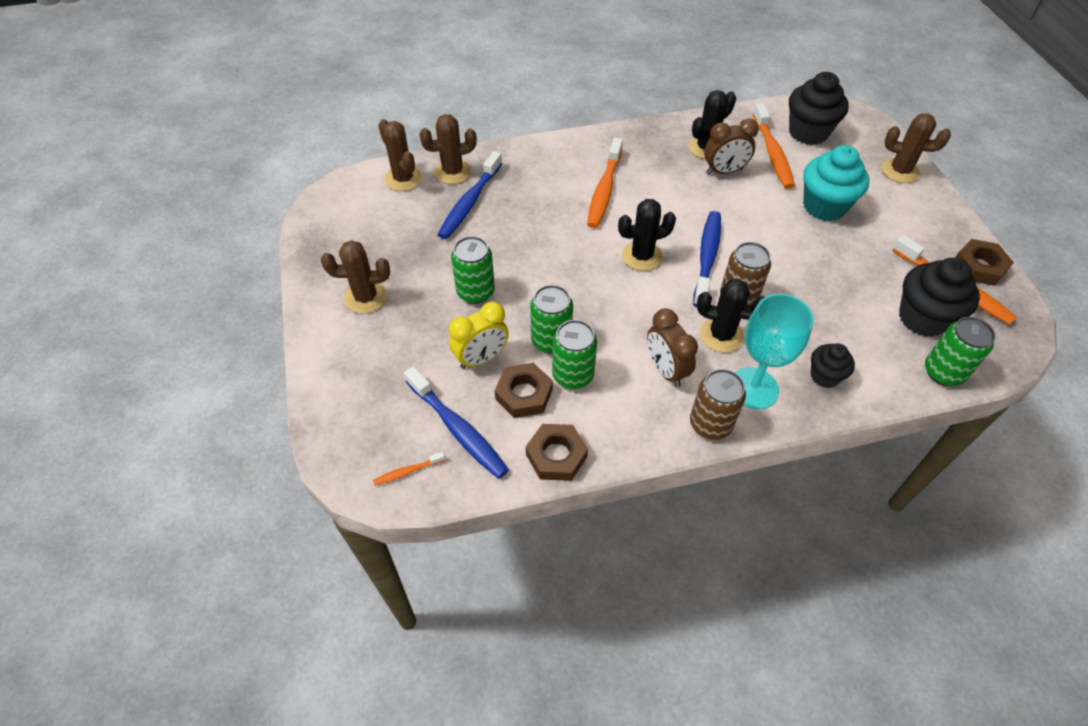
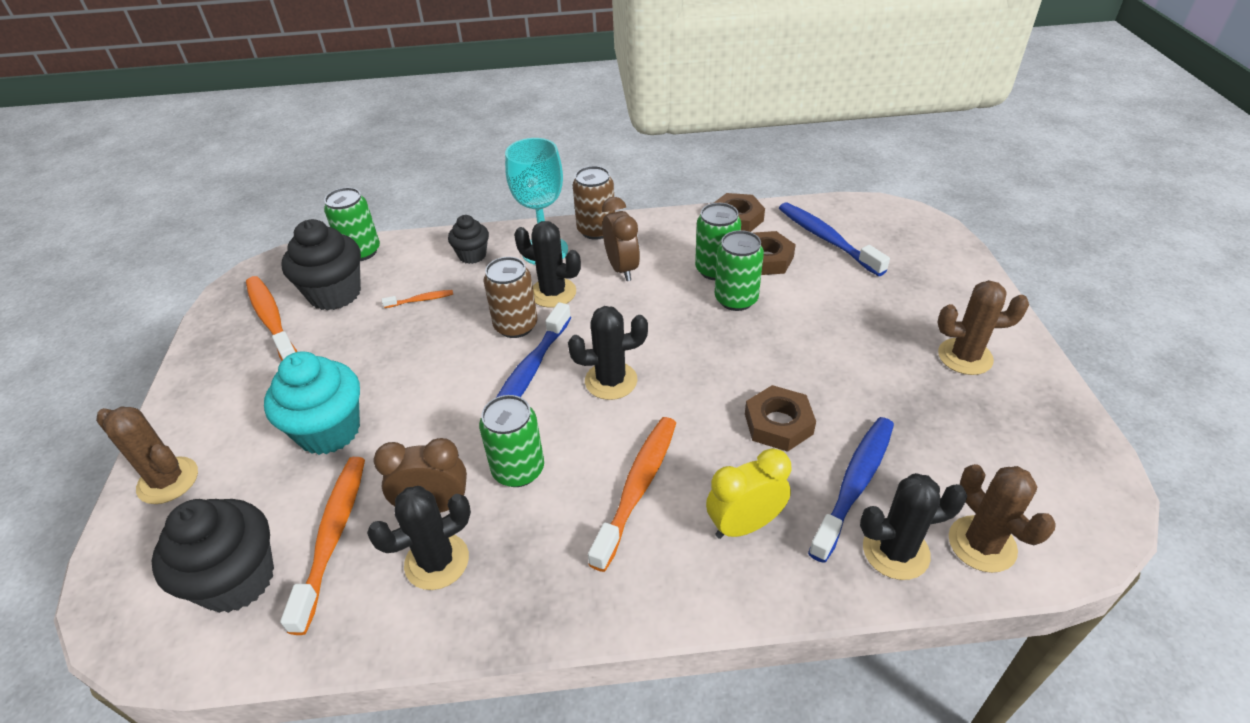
camera: 170 degrees left, 10 degrees down
(407, 471) = (866, 216): orange toothbrush -> orange toothbrush (421, 300)
(452, 172) = (895, 551): brown cactus -> black cactus
(475, 292) = (826, 353): green can -> green can (518, 470)
(481, 358) = (811, 289): yellow clock -> yellow clock (744, 525)
(979, 266) = (218, 338): brown nut -> brown nut (778, 423)

